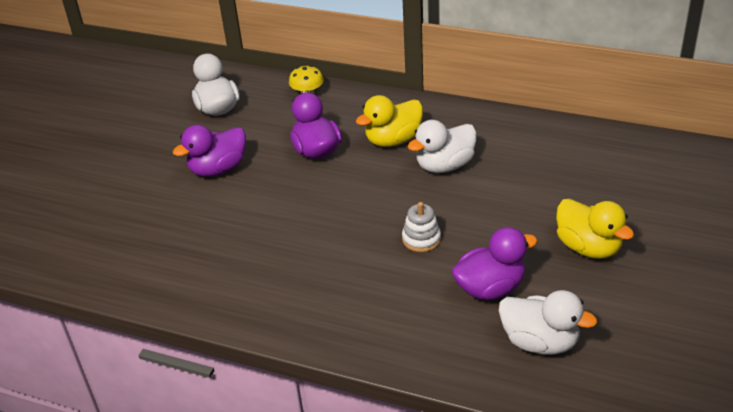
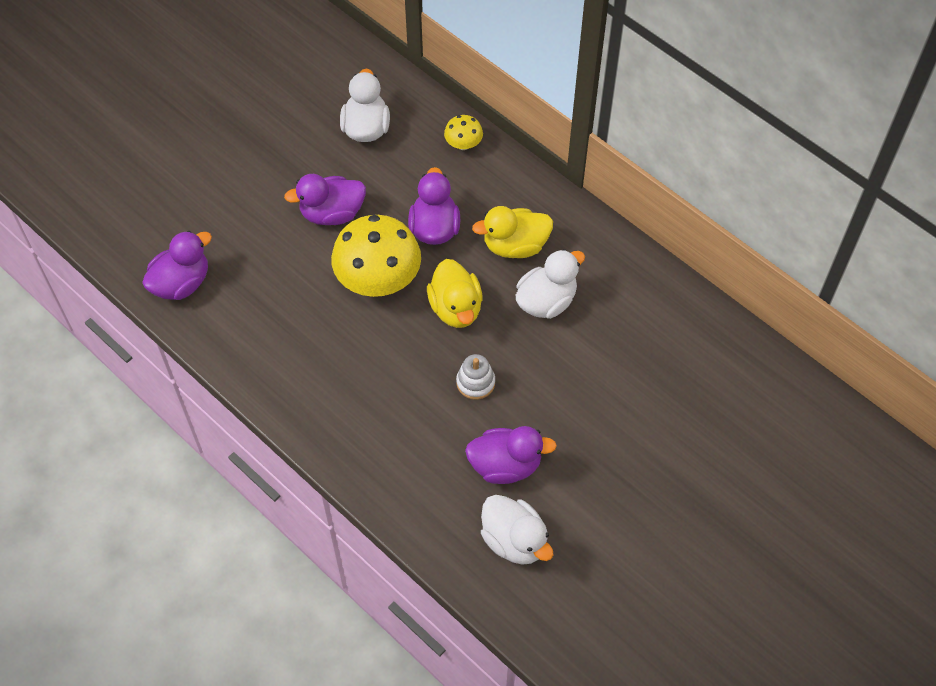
camera: 20 degrees right, 20 degrees up
(97, 261) = (181, 283): none -> purple duck
(286, 198) = (378, 279): none -> yellow mushroom
(445, 166) = (546, 301): white duck -> white duck turned 150 degrees clockwise
(588, 247) = (621, 459): yellow duck -> yellow duck (456, 308)

